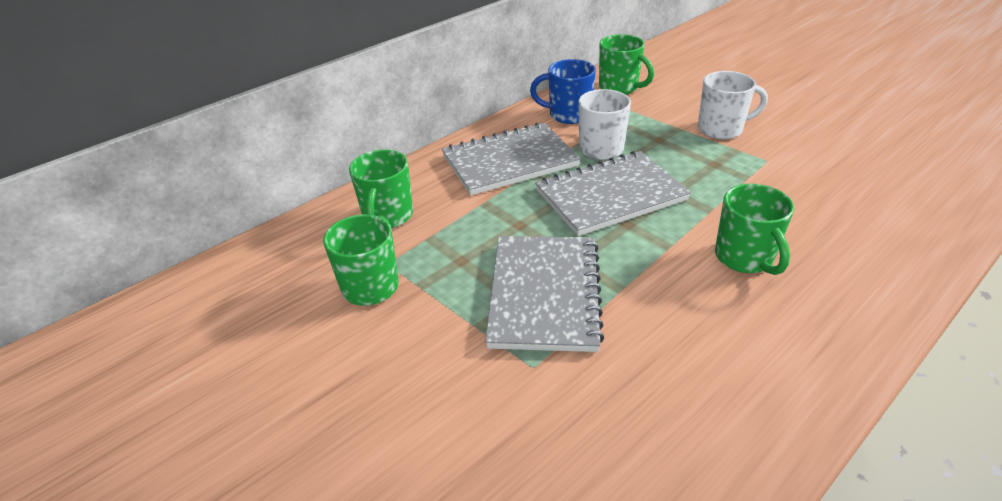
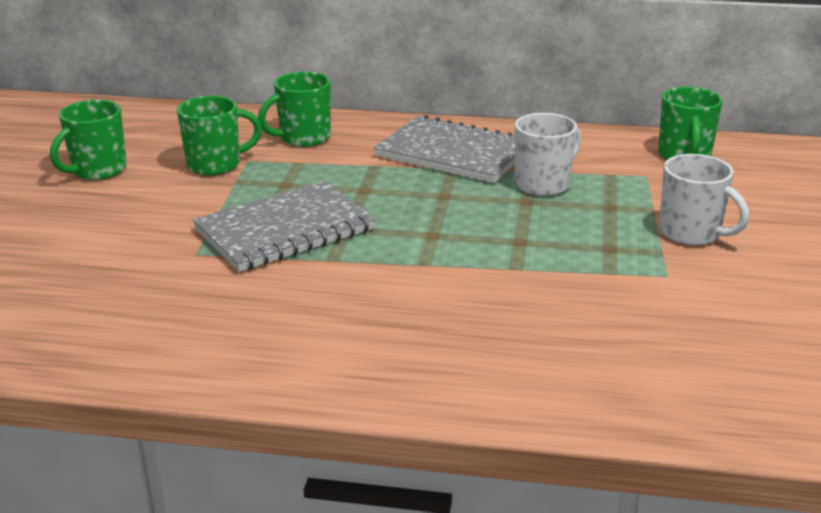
camera: 50 degrees right, 10 degrees down
(568, 115) = (581, 150): blue mug -> none
(610, 195) = (467, 214): grey notebook -> none
(745, 258) = (456, 305): green mug -> green mug (98, 170)

